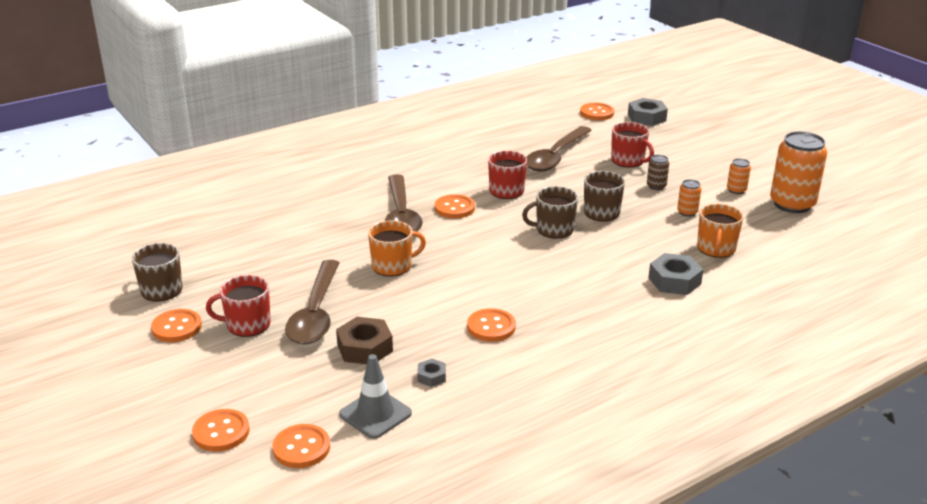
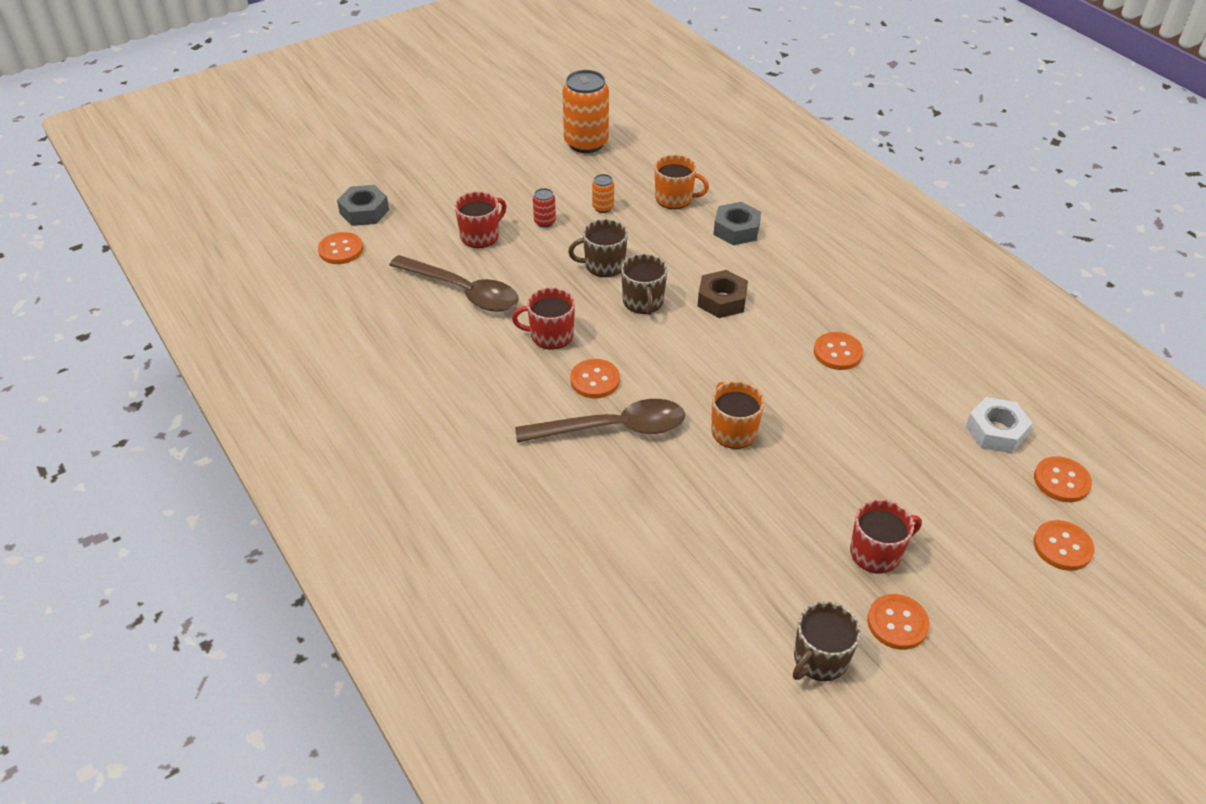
camera: 90 degrees left, 15 degrees up
(247, 325) = (876, 553): red mug -> red mug turned 105 degrees counterclockwise
(315, 313) = (841, 492): brown spoon -> none
(365, 348) = (895, 445): brown nut -> brown nut (722, 300)
(375, 414) = (996, 431): grey traffic cone -> white nut
(431, 376) = (928, 394): grey nut -> none
(656, 186) = (545, 222): brown can -> red can
(736, 190) = (556, 171): orange can -> none

